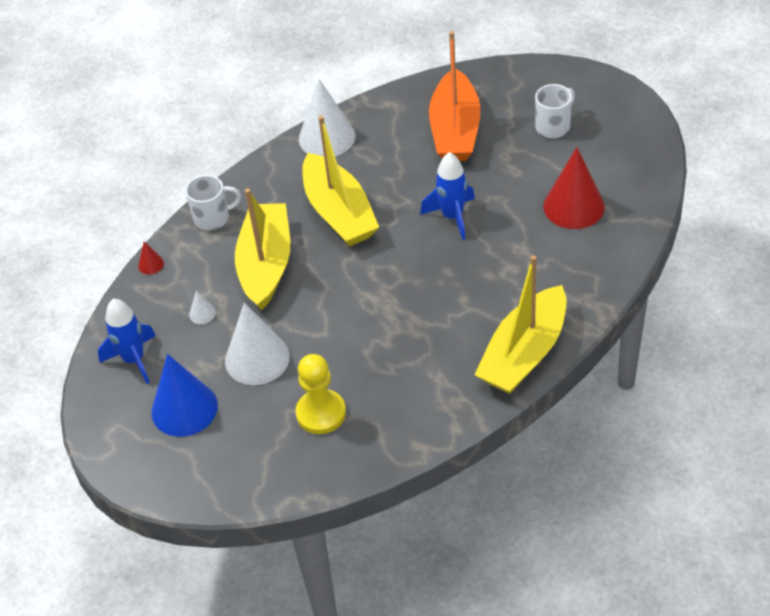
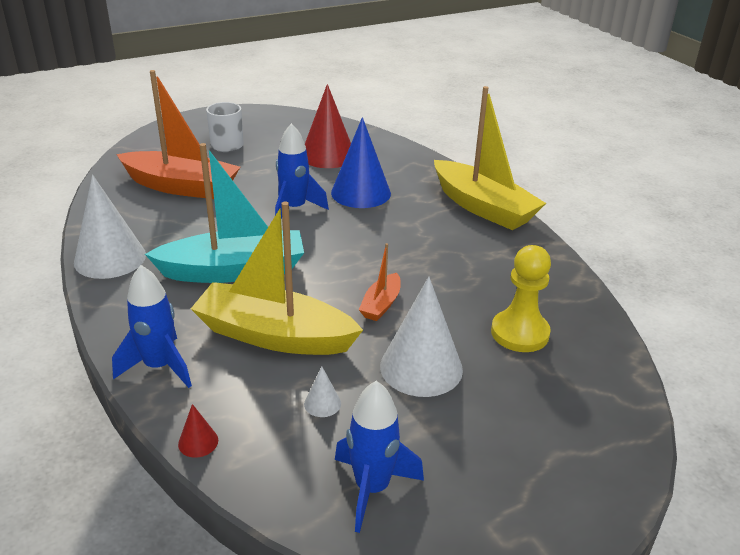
camera: 80 degrees left, 15 degrees down
(184, 409) = (480, 446): blue cone -> blue cone (361, 193)
(213, 218) = (159, 367): white mug -> blue rocket
(327, 315) = (381, 304): none -> orange boat
(339, 212) = (234, 270): yellow boat -> turquoise boat

